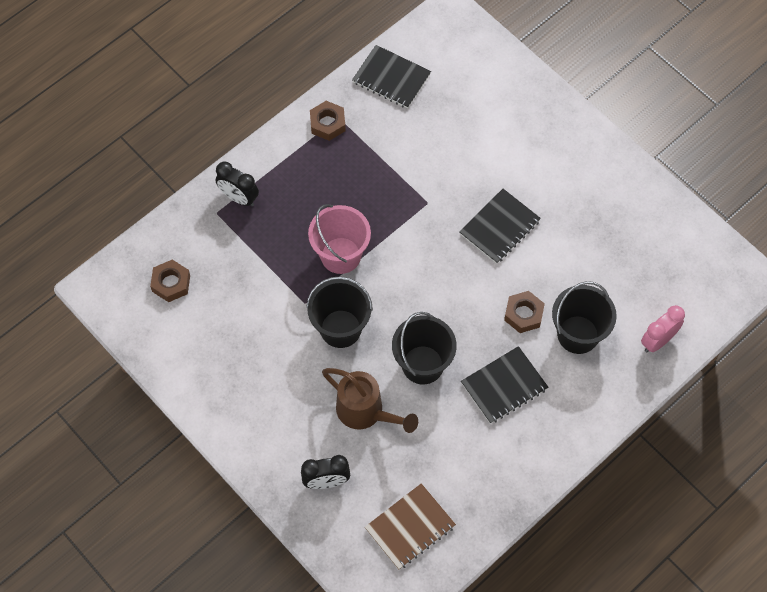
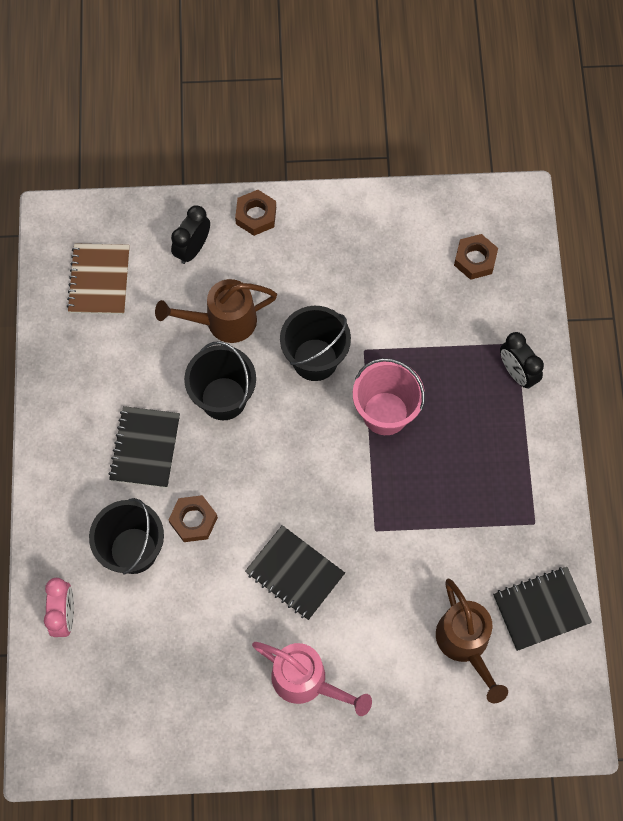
camera: 130 degrees right, 5 degrees up
(239, 198) = (517, 373): black clock -> black clock turned 105 degrees counterclockwise
(327, 123) = (535, 508): brown nut -> brown nut (256, 215)
(451, 103) = (465, 644): none -> brown watering can
(499, 227) = (295, 573): black notebook -> black notebook turned 45 degrees counterclockwise
(558, 170) = (306, 681): none -> pink watering can

